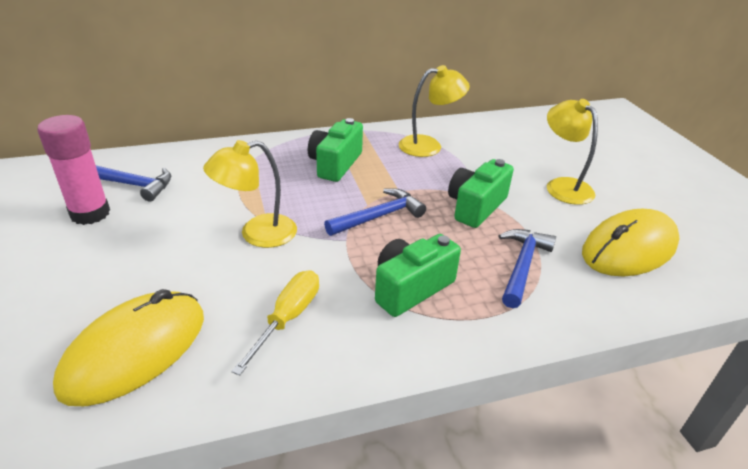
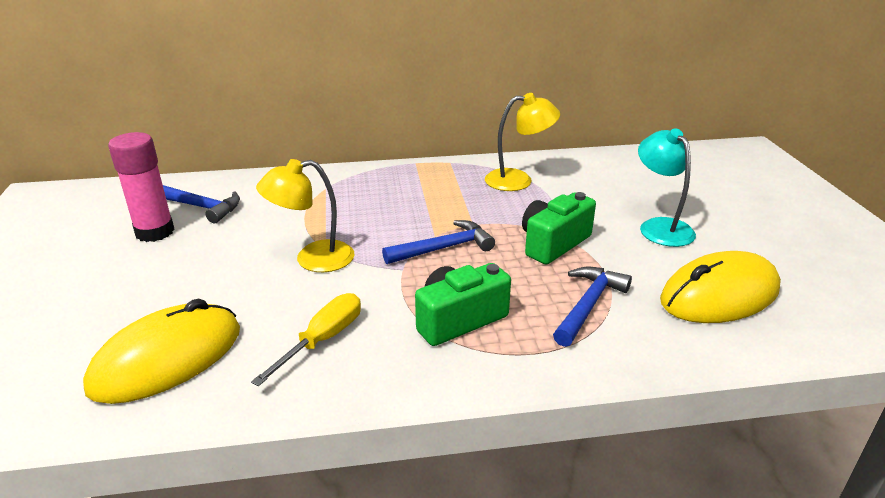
camera: 10 degrees right, 5 degrees down
(335, 164) = (411, 195): green camera -> none
(562, 186) = (660, 227): yellow lamp -> turquoise lamp

